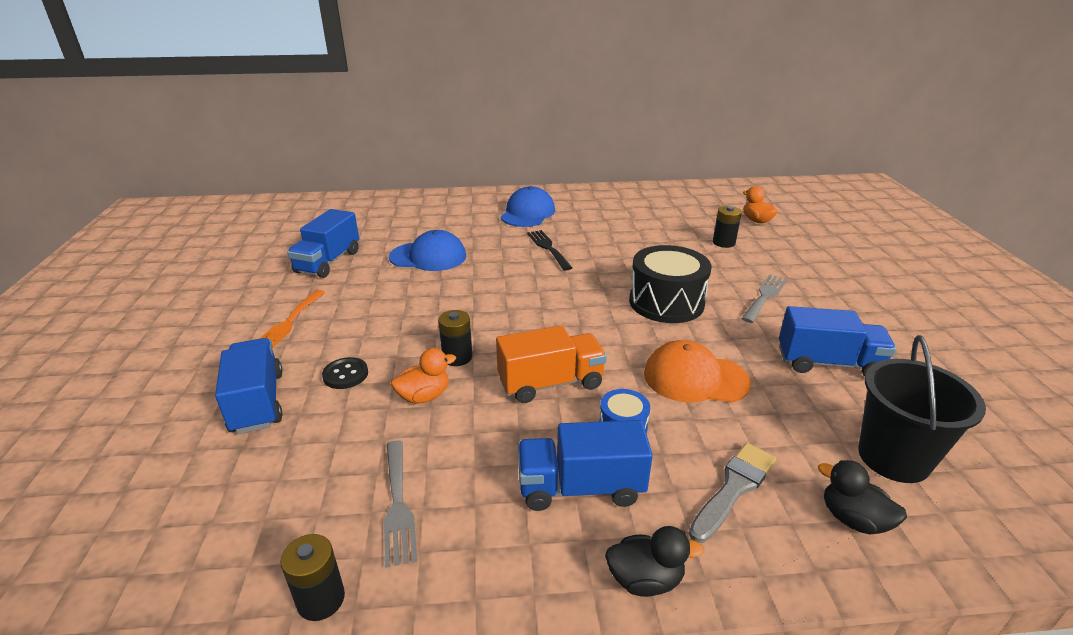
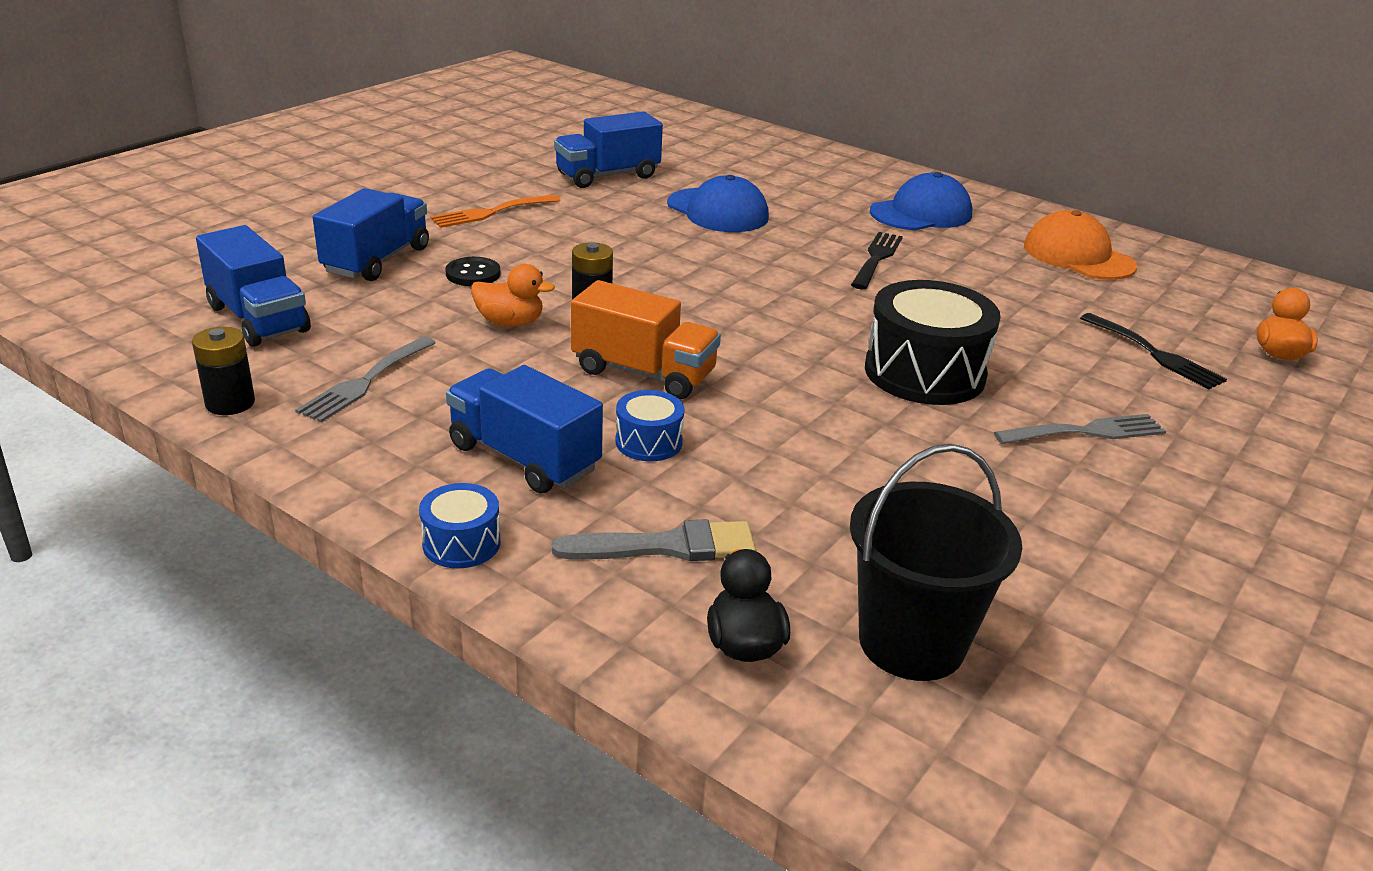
camera: 40 degrees right, 0 degrees up
(645, 579) = (461, 543): black duck -> blue drum
(695, 378) = (812, 450): orange cap -> orange cap (1078, 256)
(723, 243) = (1155, 354): black battery -> black fork
(828, 363) = (1026, 531): blue truck -> blue truck (258, 319)

